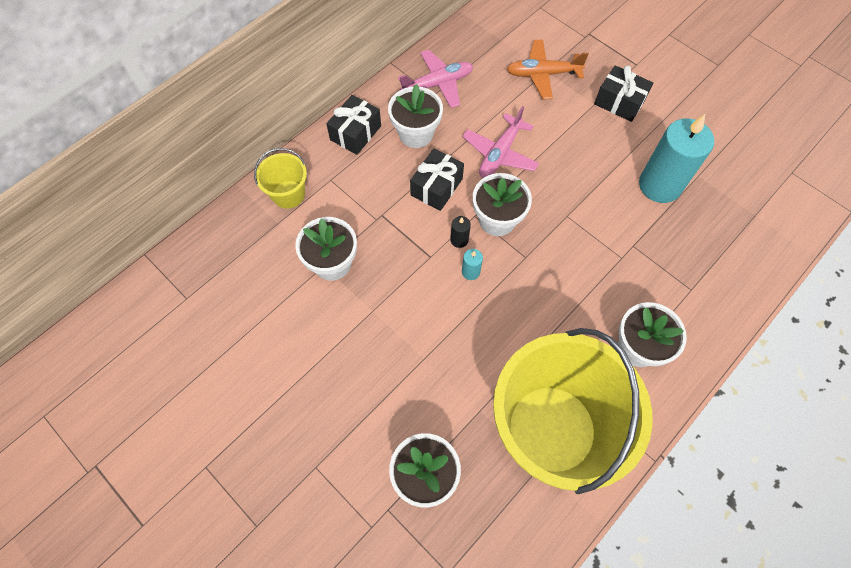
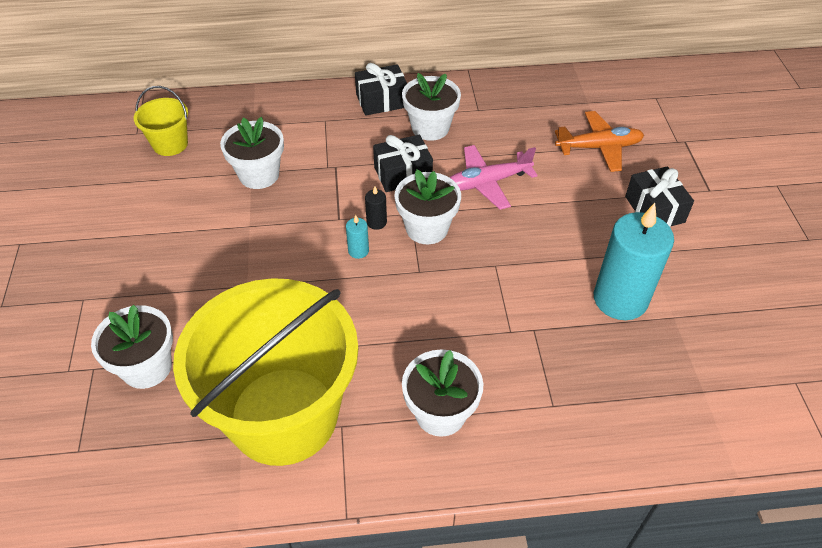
camera: 40 degrees right, 15 degrees down
(288, 194) = (282, 111): yellow bucket -> yellow bucket (170, 144)
(438, 84) = (491, 104): pink plane -> none
(542, 74) = (599, 147): orange plane -> orange plane turned 135 degrees clockwise

